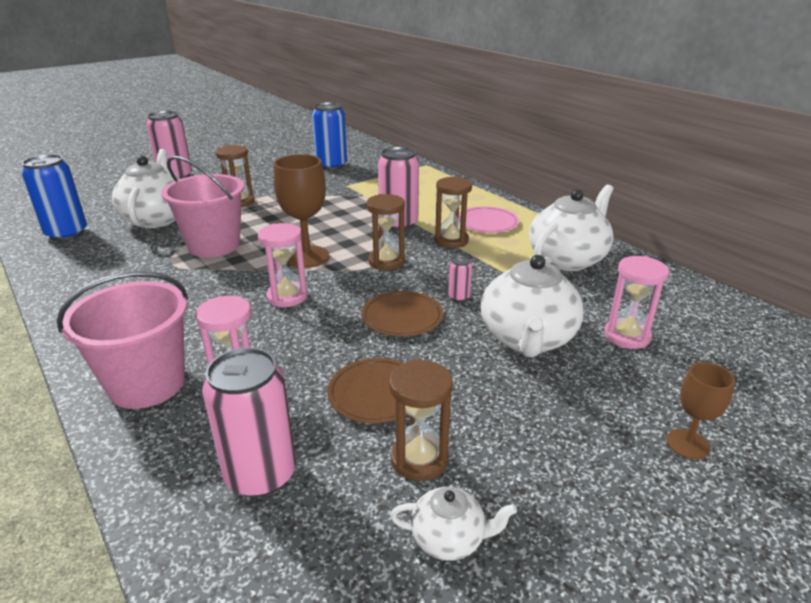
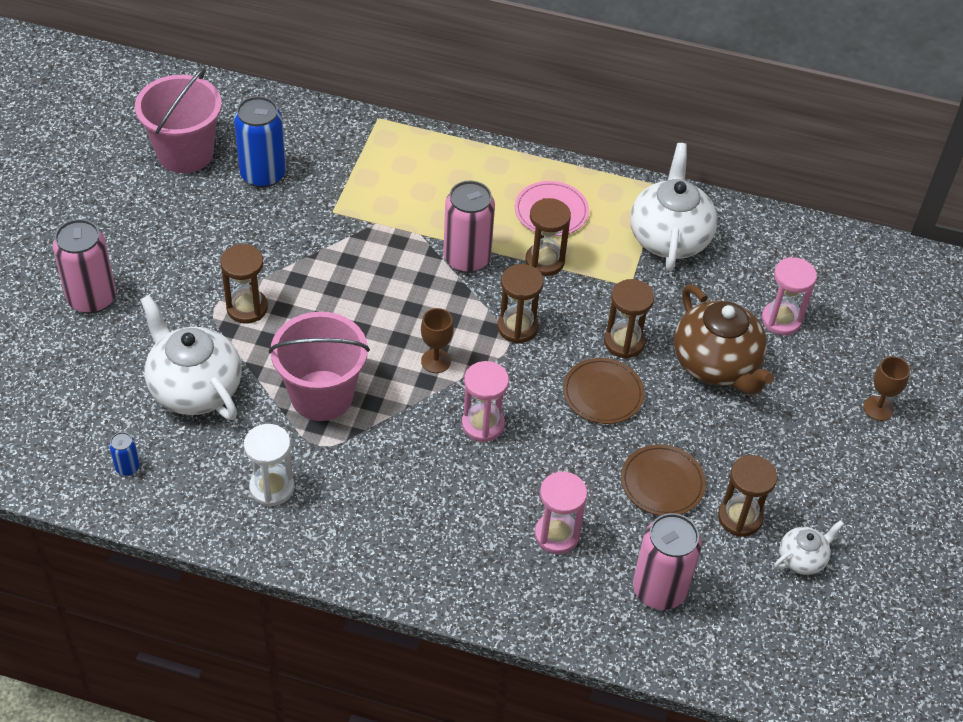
camera: 40 degrees left, 20 degrees up
(66, 233) = (127, 467): blue can -> blue can, size x0.46
(112, 271) = (272, 488): none -> white hourglass
(147, 384) = (492, 577): pink bucket -> pink bucket (185, 153)
(307, 257) = (436, 361): brown goblet -> brown goblet, size x0.57
(459, 297) = (624, 342): pink can -> brown hourglass
(527, 339) = (716, 364): white teapot -> brown teapot

